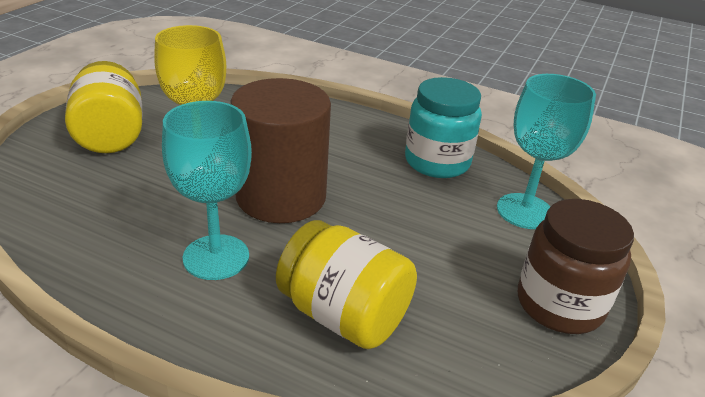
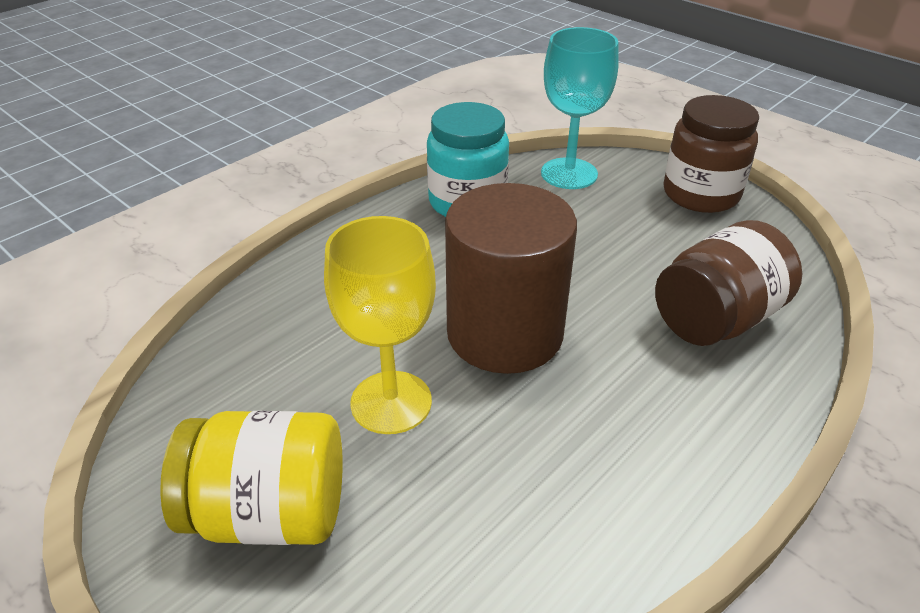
camera: 70 degrees left, 5 degrees up
(216, 257) = (618, 405): turquoise goblet -> none
(344, 315) = (716, 319): yellow jar -> brown jar

